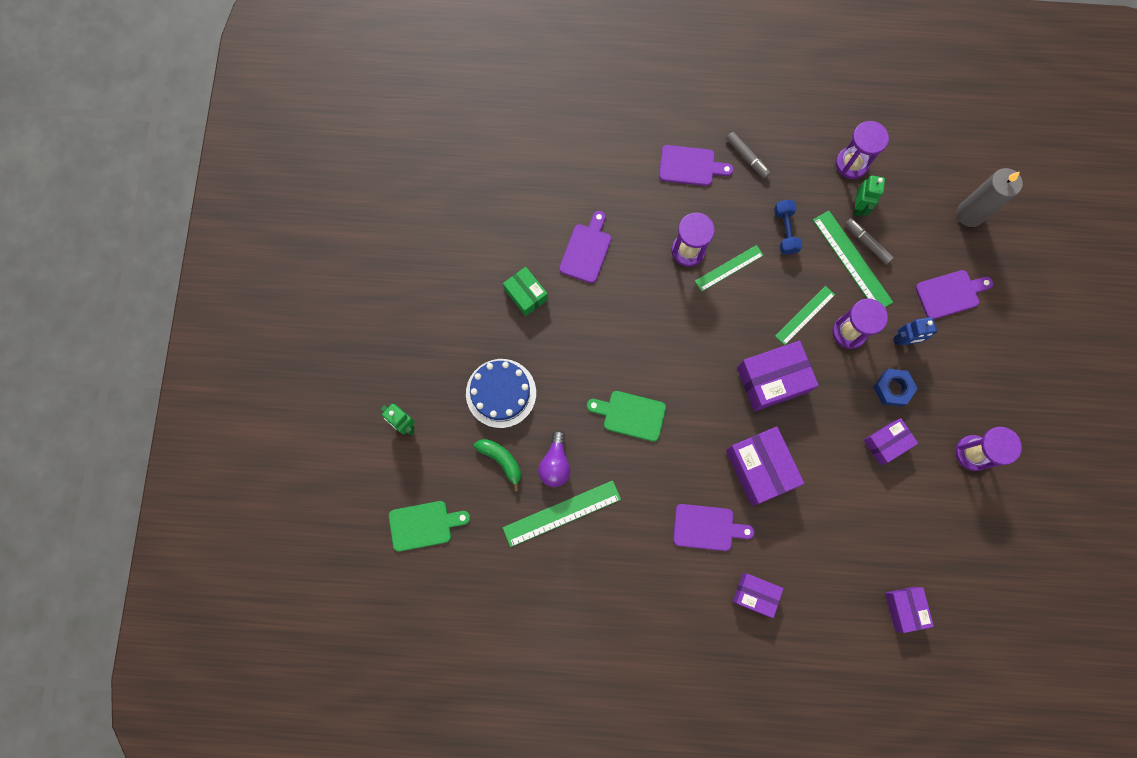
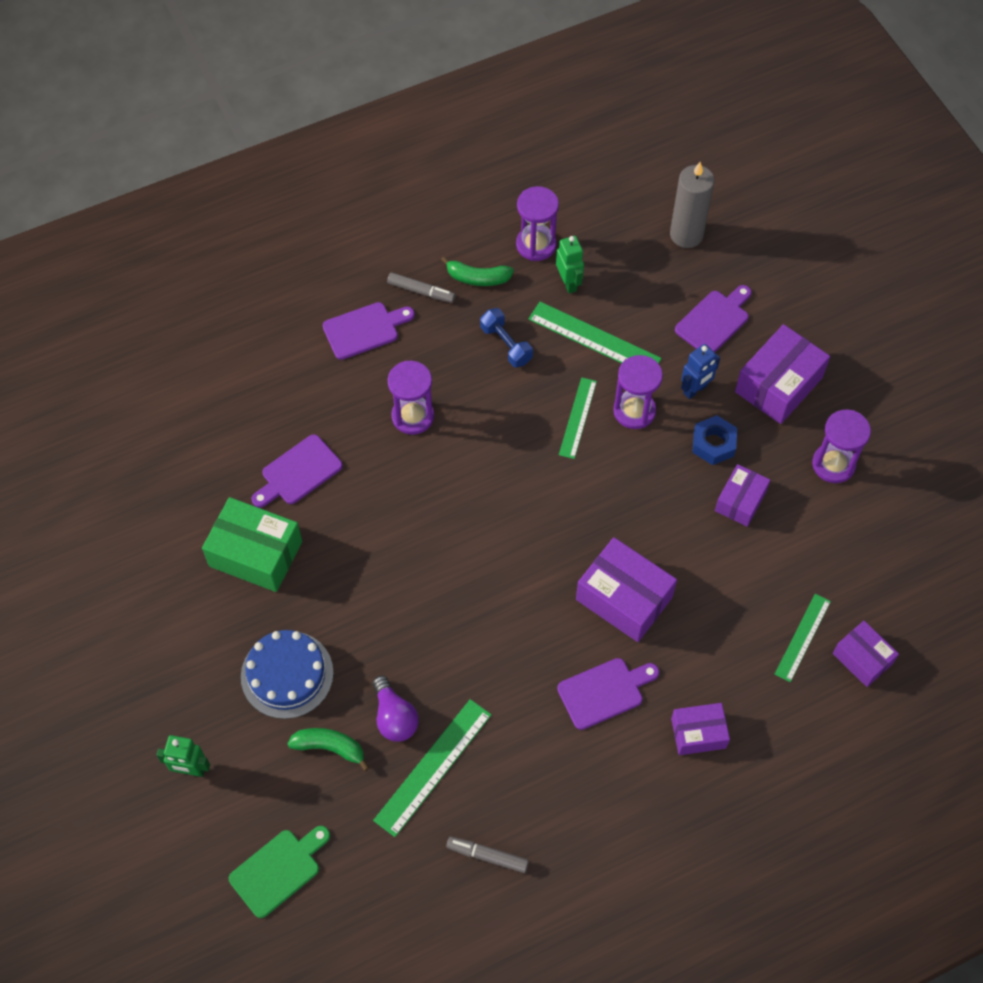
camera: 30 degrees left, 15 degrees down
(526, 294) = (255, 553): green box -> green box, size x1.64
(586, 250) = (298, 472): purple cutting board -> purple cutting board turned 120 degrees counterclockwise
(630, 415) = (449, 619): green cutting board -> none
(729, 268) = (468, 411): green ruler -> green ruler (802, 637)
(772, 380) = (583, 501): purple box -> purple box (778, 385)
(793, 168) = (477, 278): none -> green banana
(867, 243) = (599, 314): grey marker -> grey marker (487, 856)

